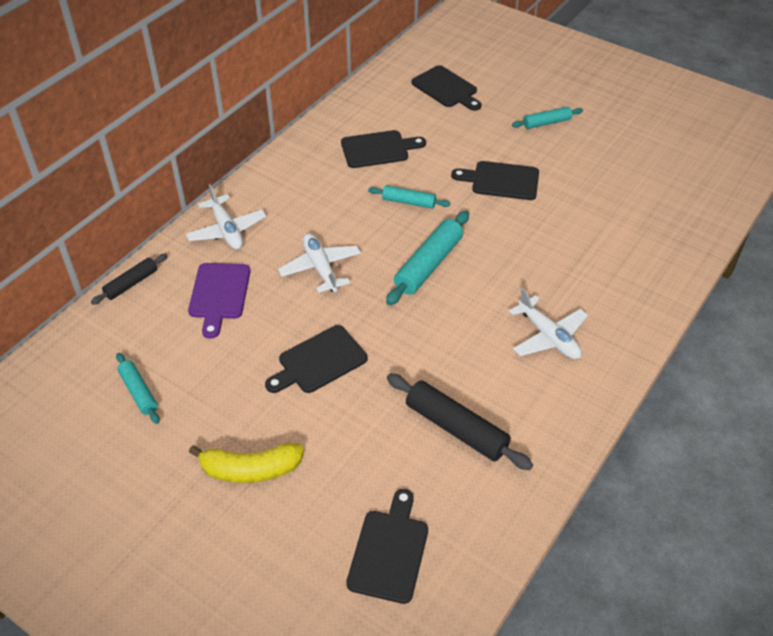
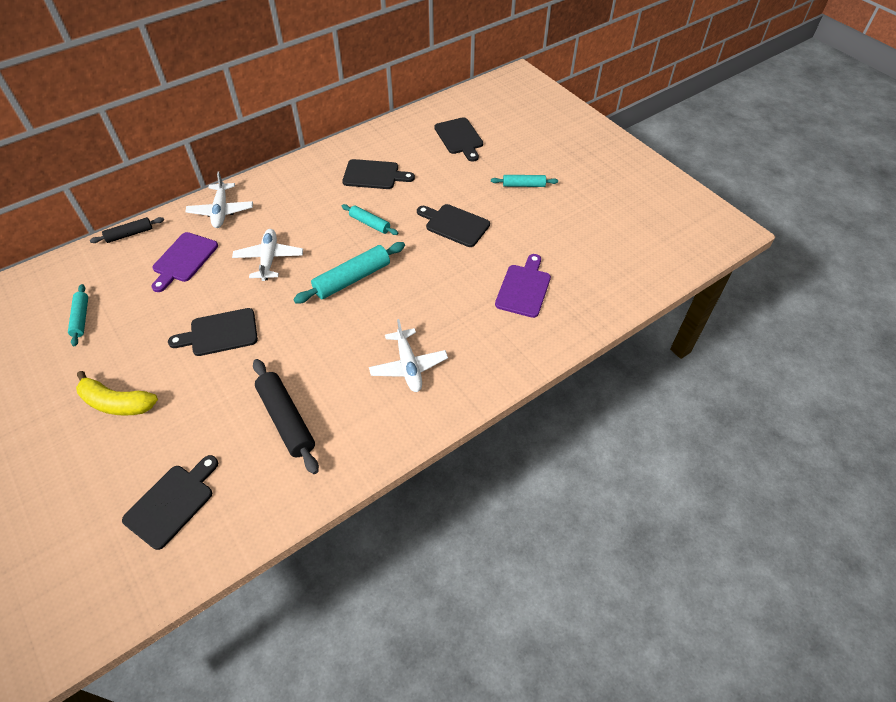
camera: 20 degrees right, 5 degrees up
(614, 227) = (524, 288): none -> purple cutting board

